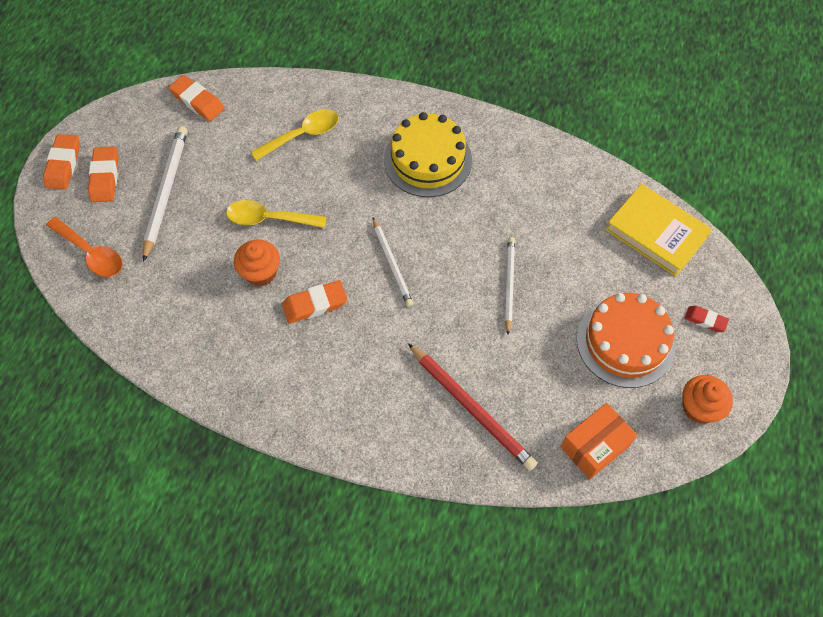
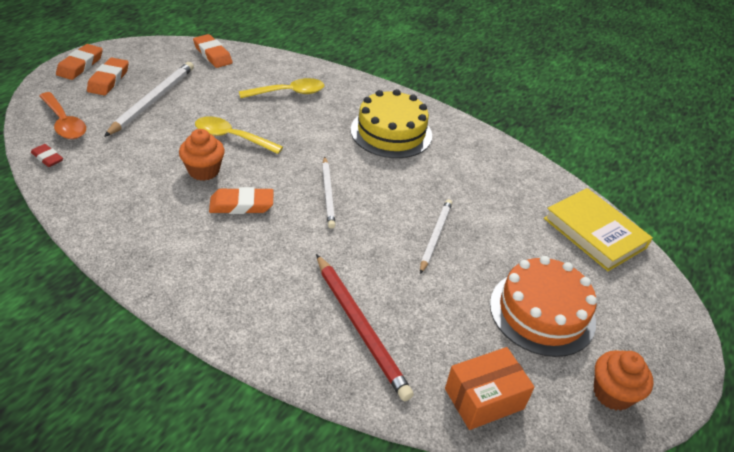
camera: 10 degrees right, 20 degrees down
(705, 320) = (633, 315): red eraser -> red eraser (47, 158)

